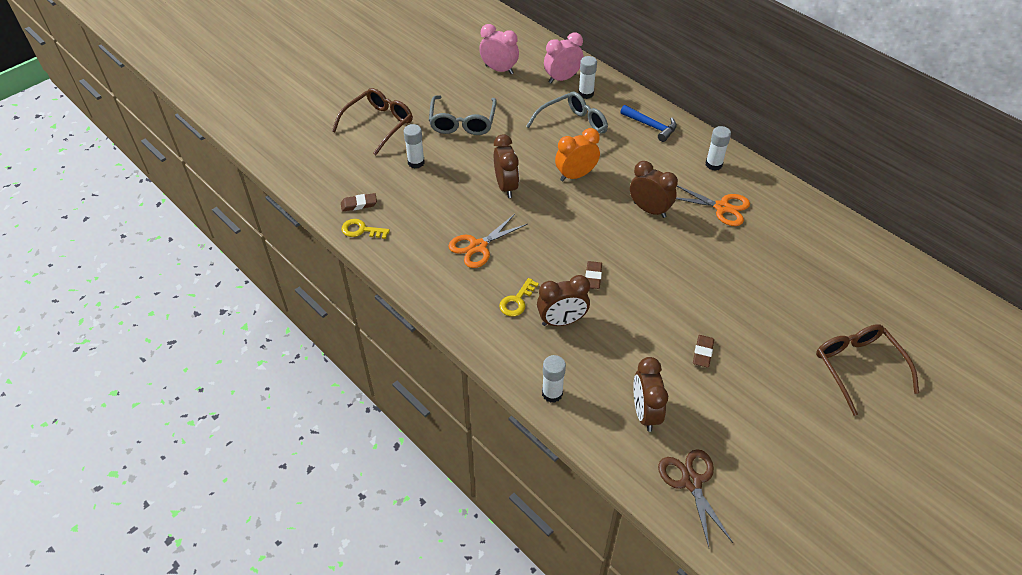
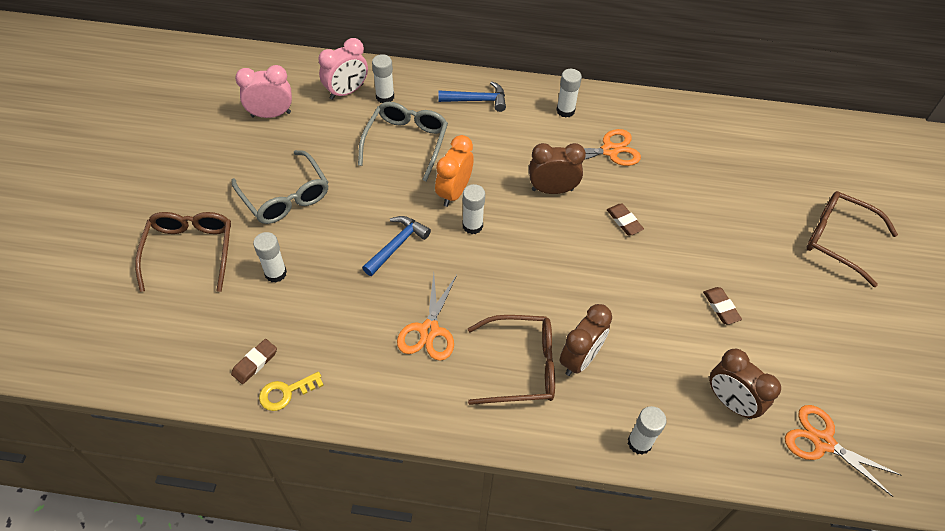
camera: 40 degrees left, 5 degrees up
(506, 186) = (397, 245): brown clock -> blue hammer
(517, 301) = (520, 366): yellow key -> brown glasses
(562, 78) = (346, 92): pink clock -> pink clock turned 150 degrees counterclockwise
(568, 202) = (472, 226): none -> white glue stick
(593, 277) = (565, 292): brown eraser -> brown eraser (624, 221)
(691, 482) = (823, 442): brown scissors -> orange scissors

